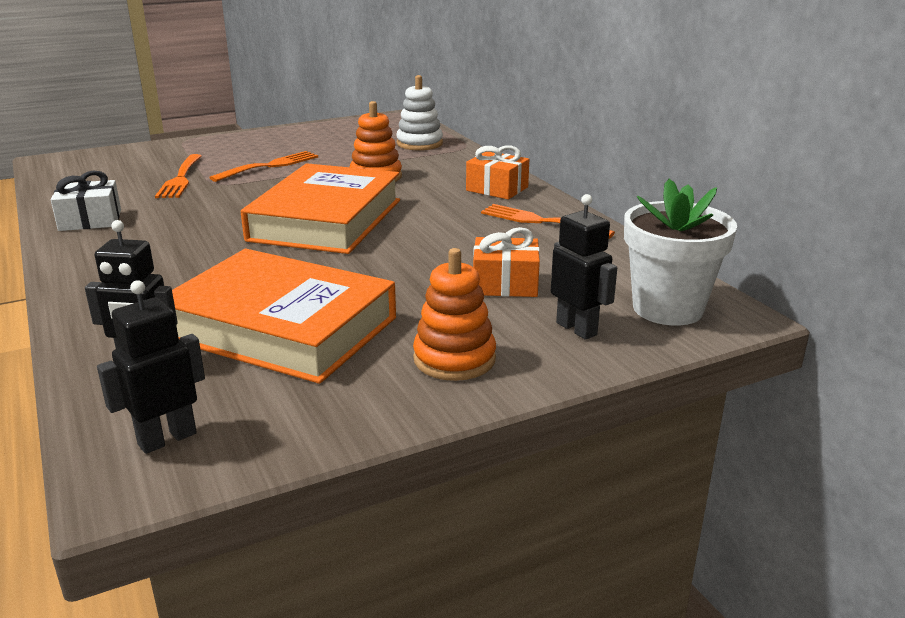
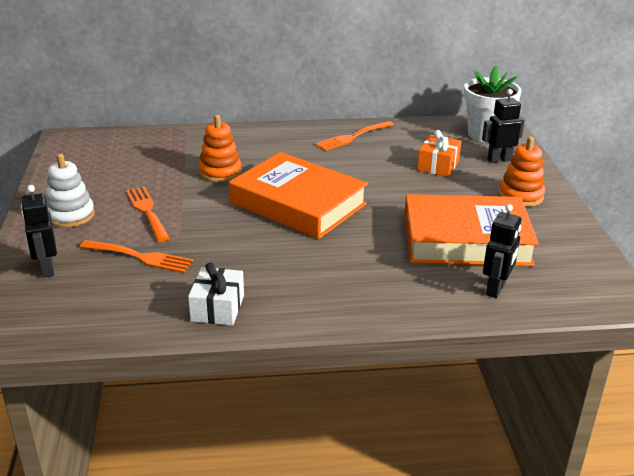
camera: 70 degrees left, 5 degrees up
(167, 439) = (582, 285): black robot -> black robot (47, 269)
(281, 328) = (466, 239): orange book -> orange book turned 45 degrees clockwise
(419, 143) = (154, 143): white stacking toy -> white stacking toy (70, 215)
(497, 189) = (284, 137): orange gift -> none

